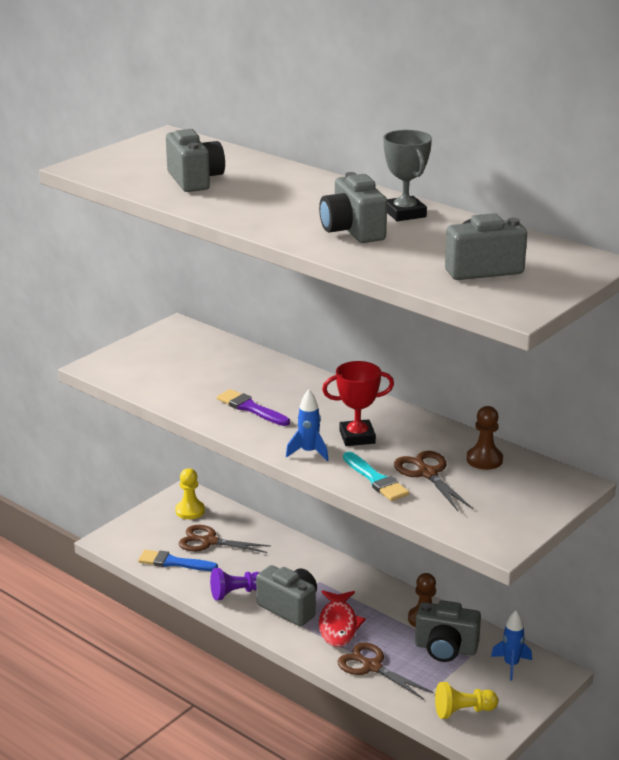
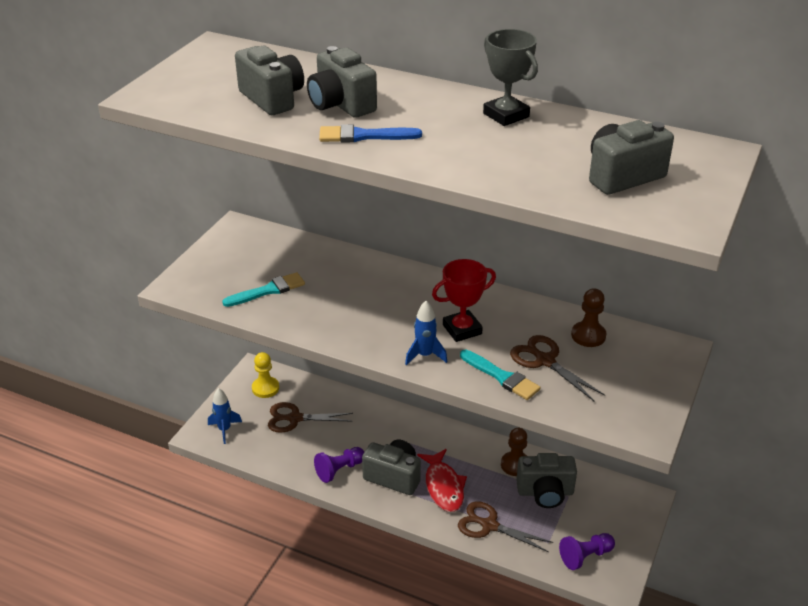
camera: 15 degrees left, 10 degrees up
(173, 562) = (270, 447): blue brush -> blue brush (364, 136)
(182, 381) = (268, 290): none -> turquoise brush
(250, 408) = (347, 312): purple brush -> none
(352, 231) = (468, 144): grey camera -> grey camera (341, 105)
(463, 711) = (585, 556): yellow pawn -> purple pawn
(511, 665) = (606, 498): blue rocket -> blue rocket (224, 429)

